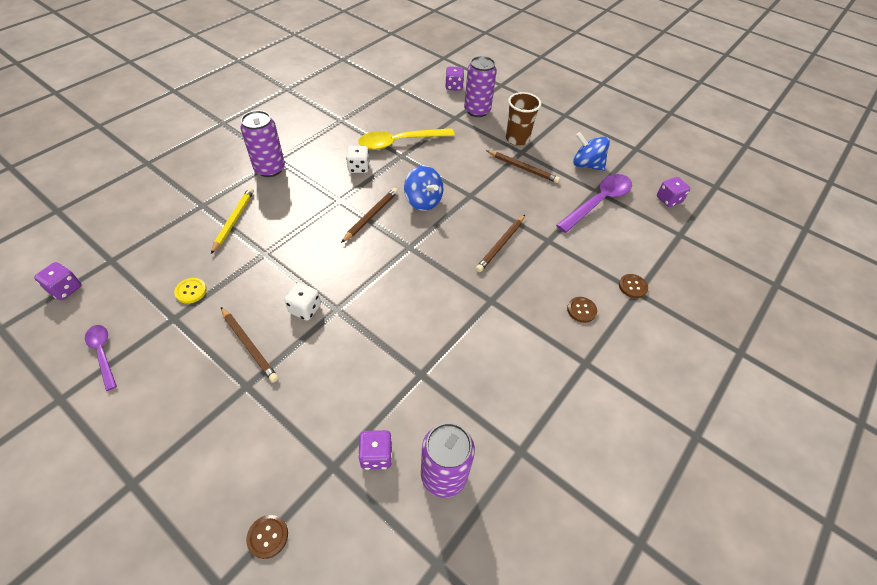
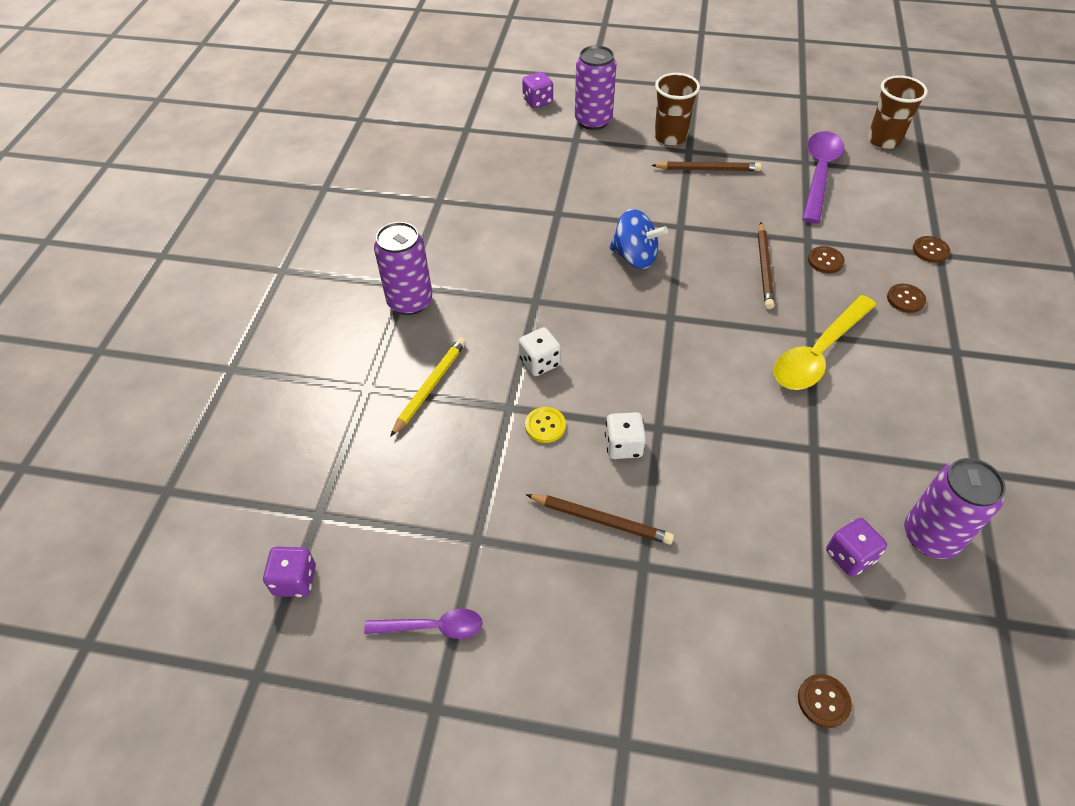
camera: 25 degrees left, 0 degrees up
(103, 353) = (432, 627): purple spoon -> purple spoon turned 150 degrees clockwise
(191, 291) = (465, 497): yellow button -> yellow button (545, 426)
(234, 220) = (430, 386): yellow pencil -> yellow pencil turned 45 degrees clockwise
(358, 168) = (520, 251): white dice -> white dice (540, 362)
(371, 216) = (592, 302): brown pencil -> none
(400, 142) = (539, 198): yellow spoon -> yellow spoon (818, 353)
(547, 259) = (825, 261): none -> brown button
(586, 165) = (770, 136): blue spinning top -> none
(668, 200) = (883, 140): purple dice -> brown cup

